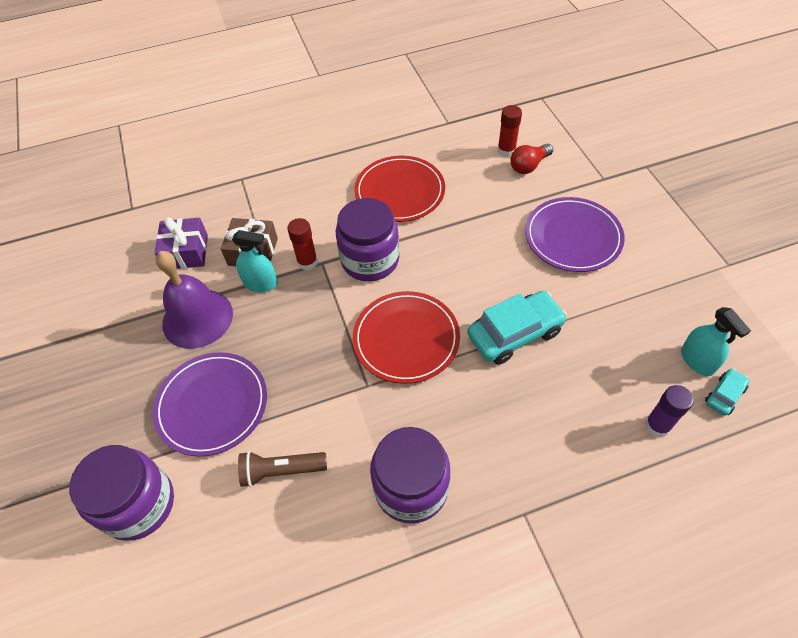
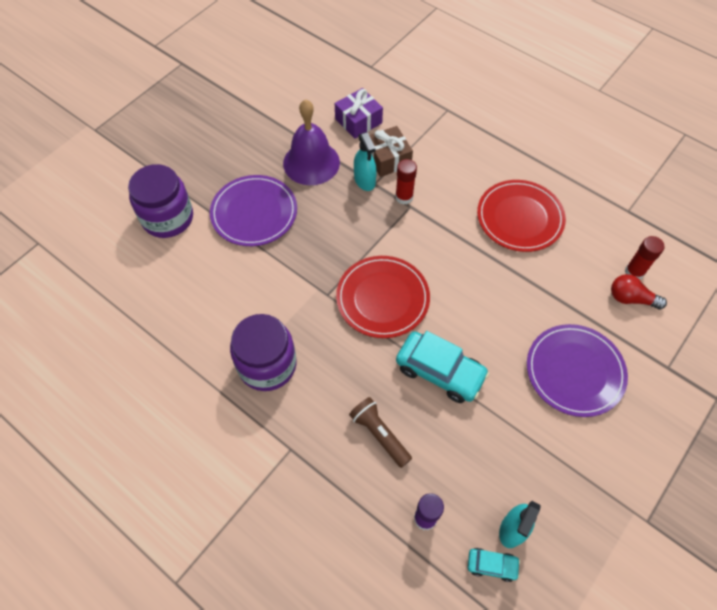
camera: 55 degrees right, 5 degrees up
(281, 471) = (233, 280): brown flashlight -> brown flashlight (379, 434)
(370, 260) = (436, 235): purple jar -> none

